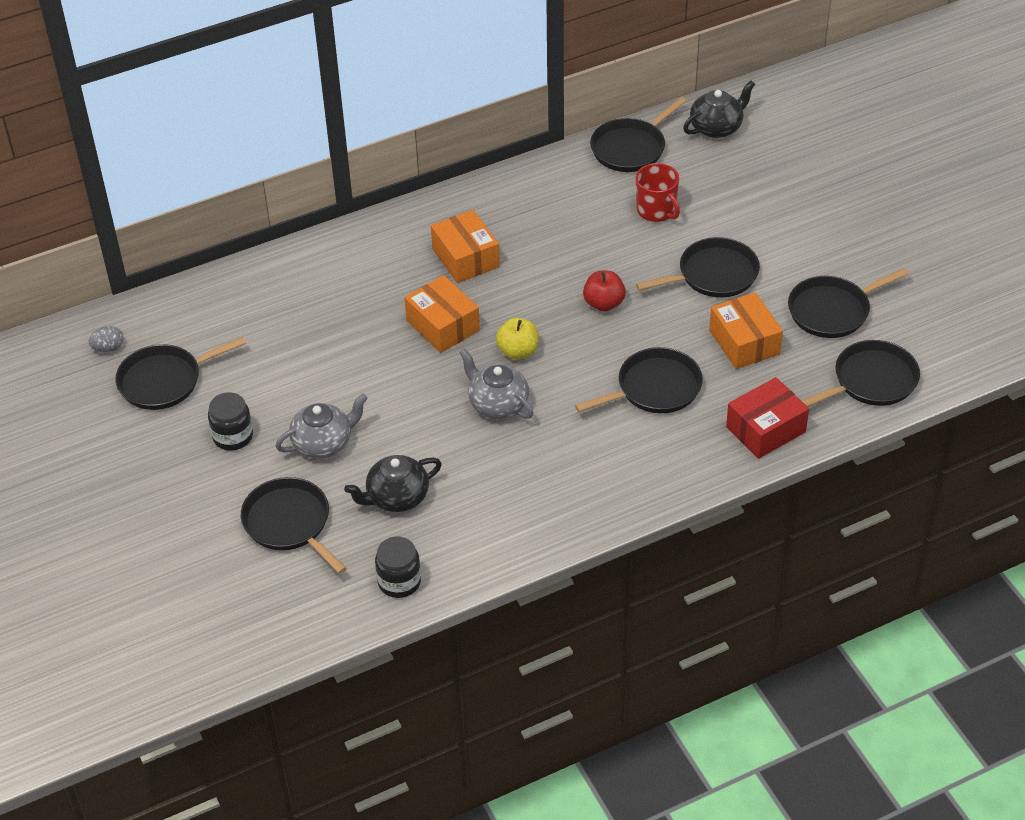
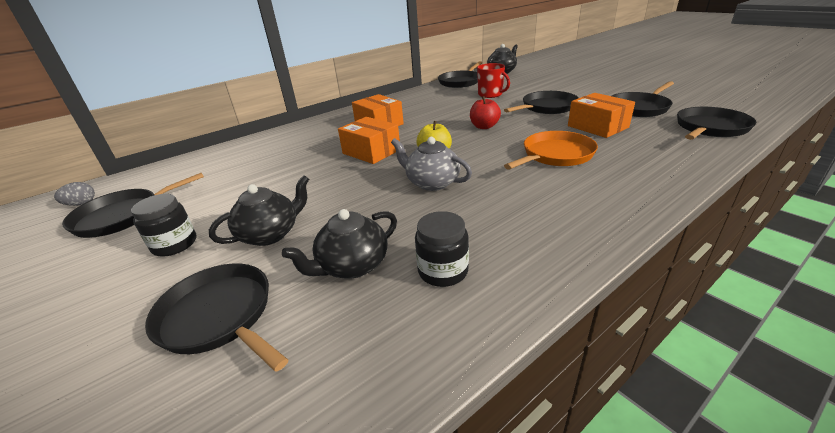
camera: 10 degrees left, 15 degrees down
(323, 443) = (270, 234): grey teapot -> black teapot
(399, 582) = (372, 365): black jar -> black jar (443, 271)
(655, 388) = (555, 155): black pan -> orange pan
(765, 429) = (668, 161): red box -> none

